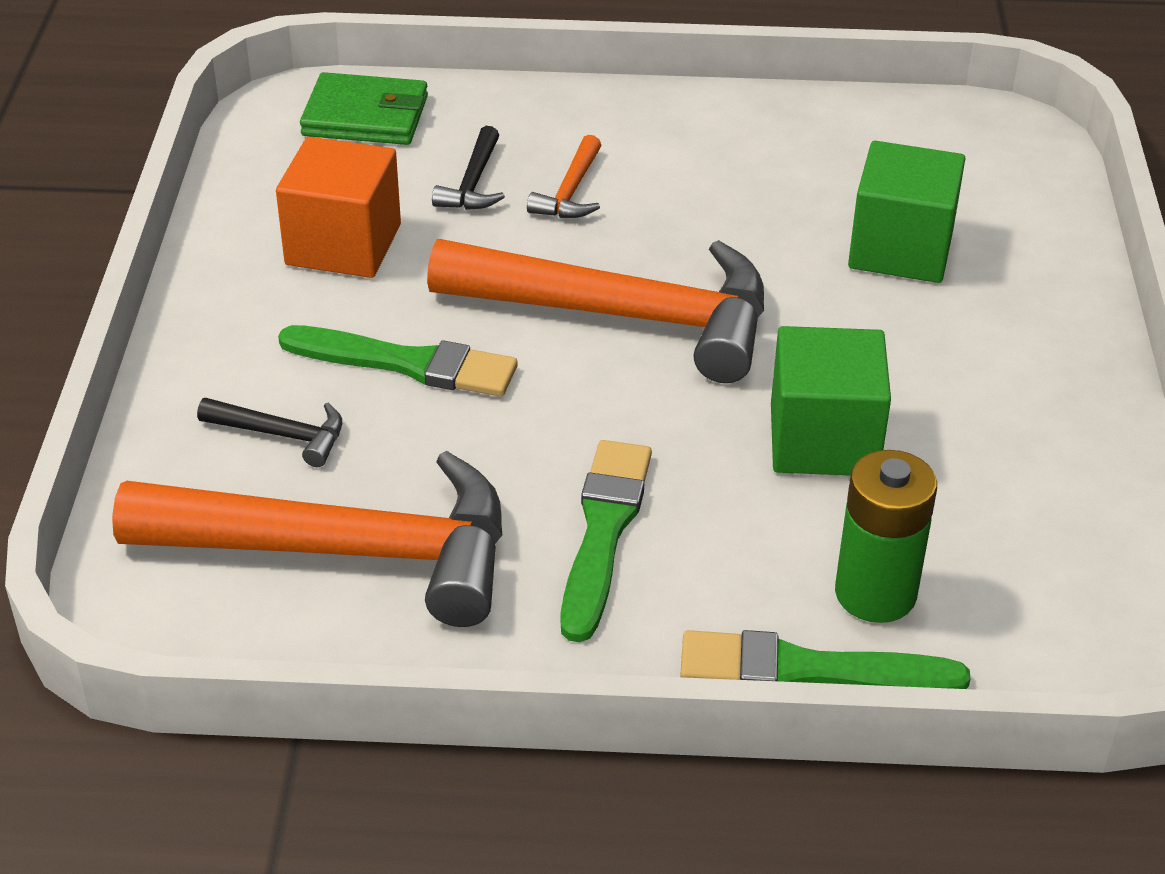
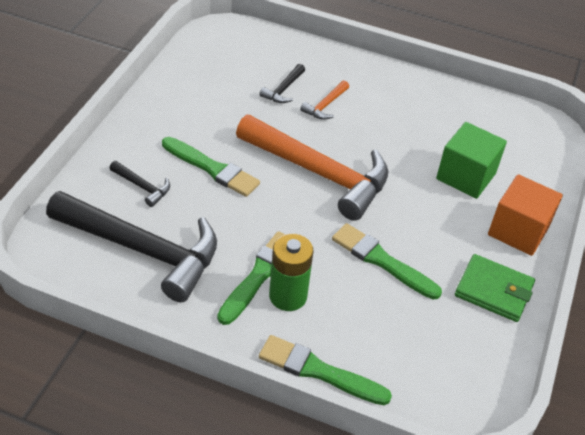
camera: 15 degrees right, 5 degrees up
(343, 245) = (212, 104): orange cube -> orange cube (518, 231)
(344, 551) = (143, 250): orange hammer -> black hammer
(365, 116) = (251, 44): green wallet -> green wallet (493, 290)
(823, 440) = (382, 261): green cube -> green brush
(875, 593) = (368, 343): green battery -> green battery (288, 296)

